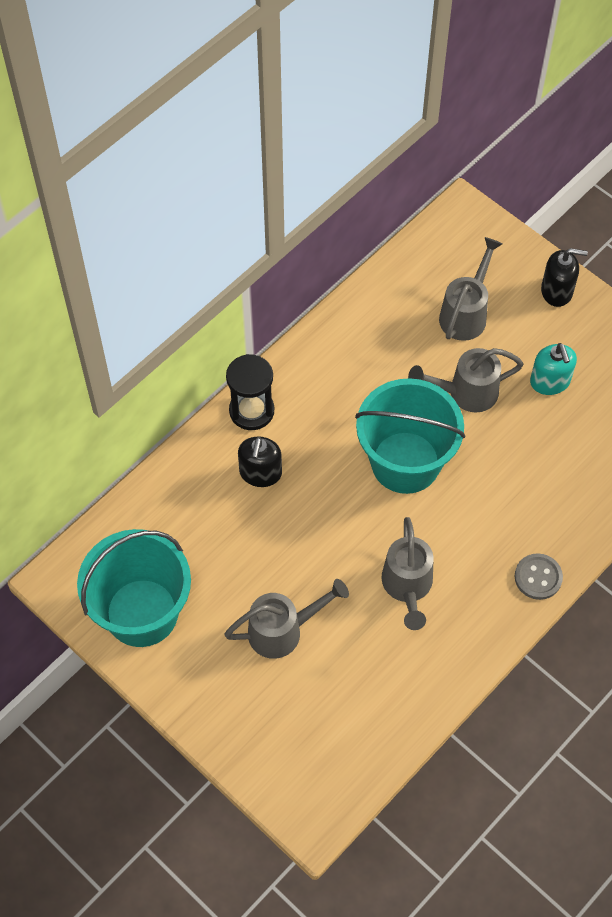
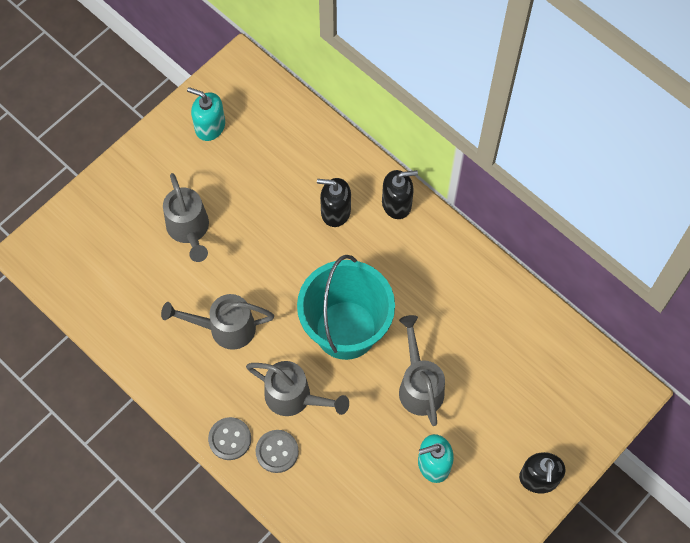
camera: 90 degrees right, 5 degrees up
(142, 613) = (210, 126): turquoise bucket -> turquoise soap dispenser
(251, 411) = (397, 203): black hourglass -> black soap dispenser
(466, 314) = (507, 389): grey watering can -> grey watering can (294, 397)
(548, 529) = (277, 451): none -> grey button

